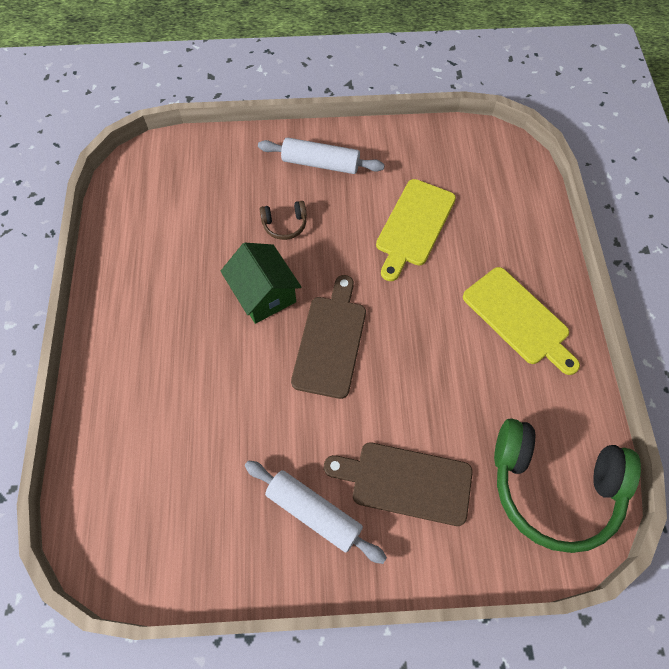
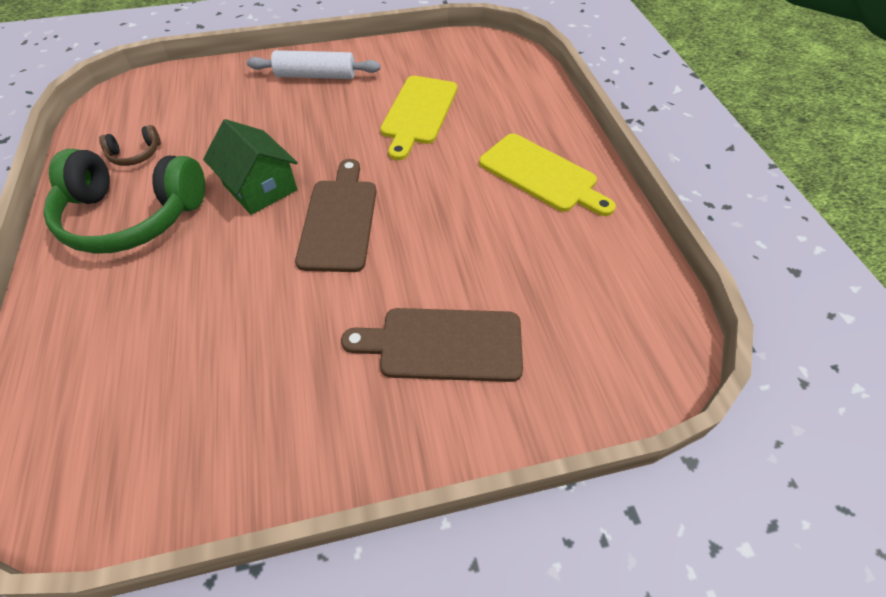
camera: 10 degrees left, 10 degrees down
(285, 224) = (281, 127): brown headphones -> brown headphones (135, 154)
(314, 512) = (334, 395): white rolling pin -> none
(553, 487) = (616, 323): green headphones -> green headphones (132, 216)

